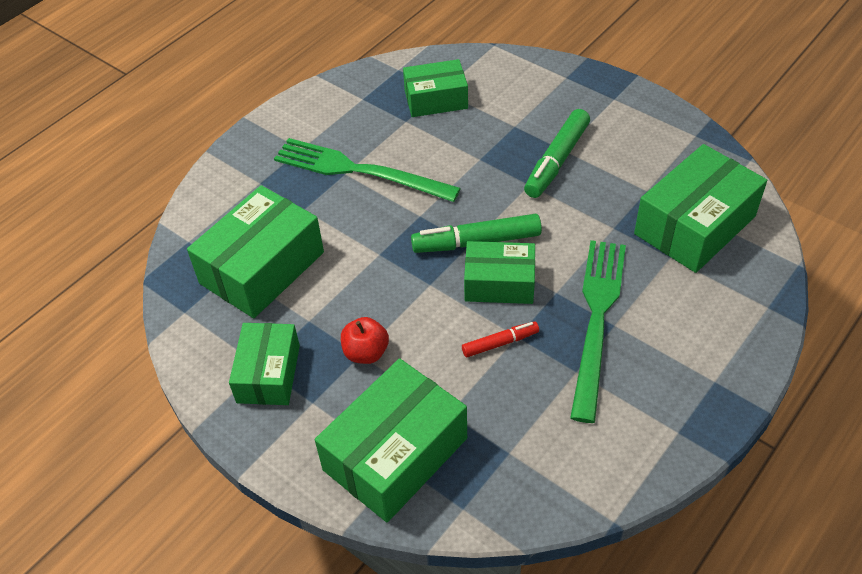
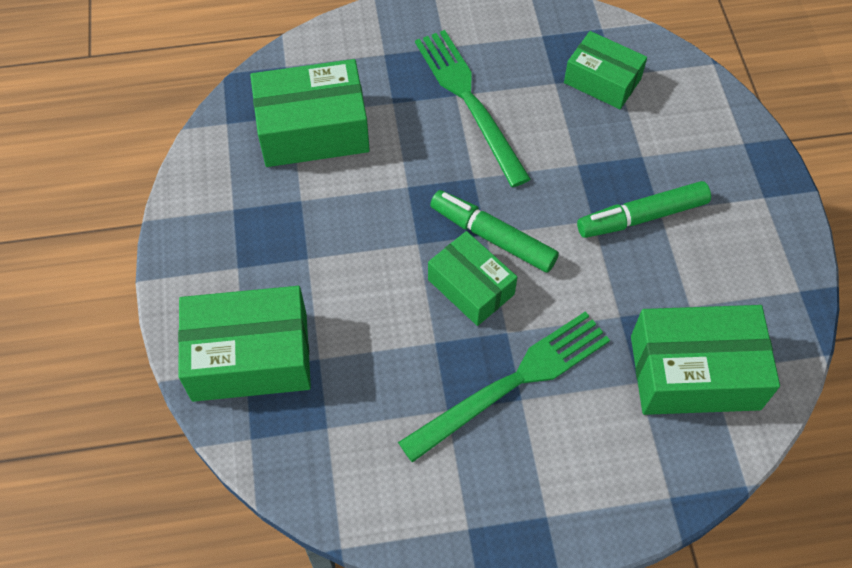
camera: 40 degrees right, 10 degrees up
(268, 374) = (232, 219): green box -> none
(366, 352) = (313, 260): red apple -> none
(500, 343) = (416, 337): red marker -> none

